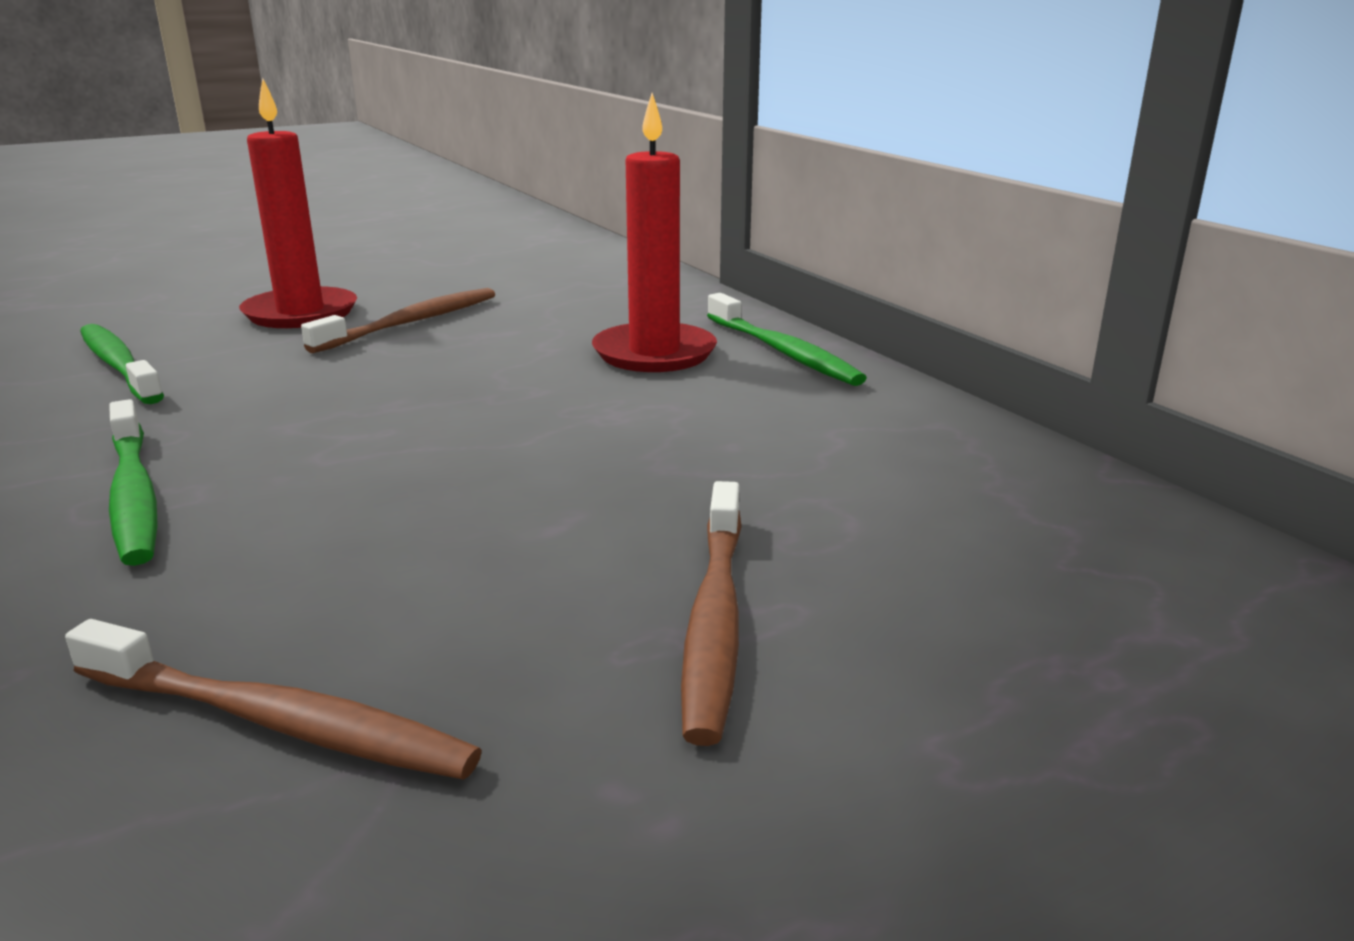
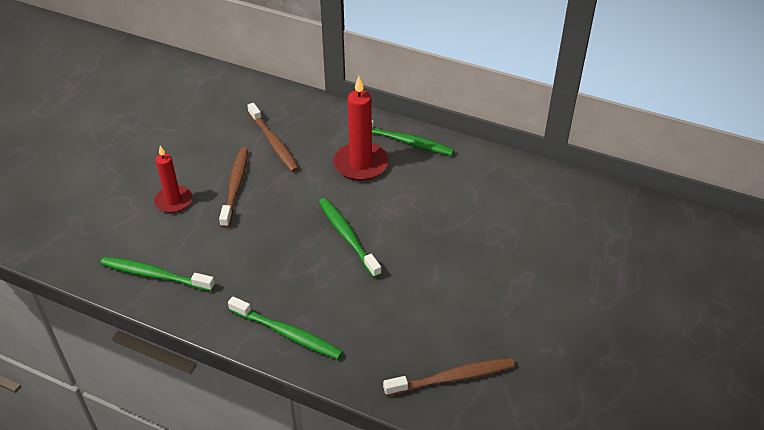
camera: 35 degrees left, 20 degrees up
(300, 313) = (173, 201): red candle -> red candle, size x0.65
(478, 419) = (347, 237): none -> green toothbrush
(715, 618) = (514, 288): brown toothbrush -> brown toothbrush (273, 142)

